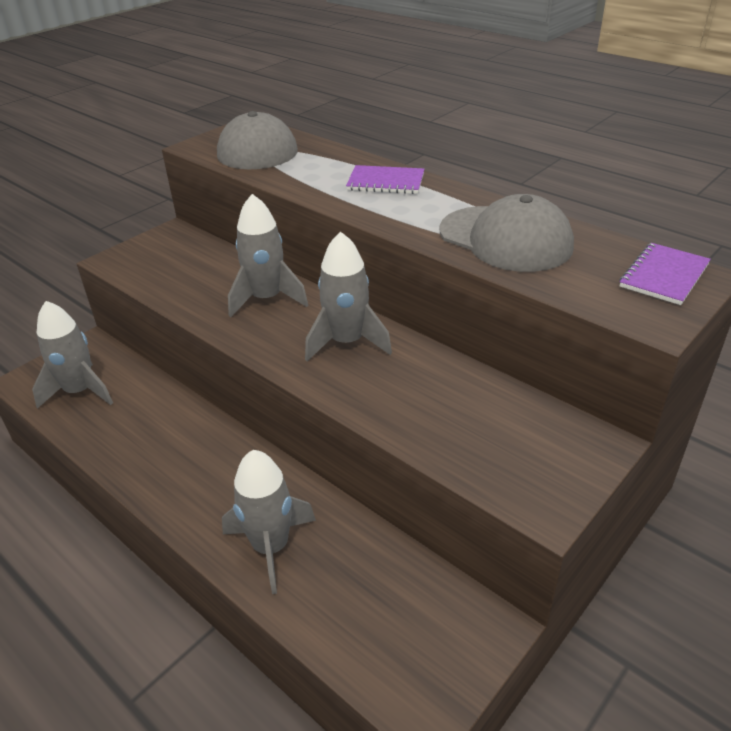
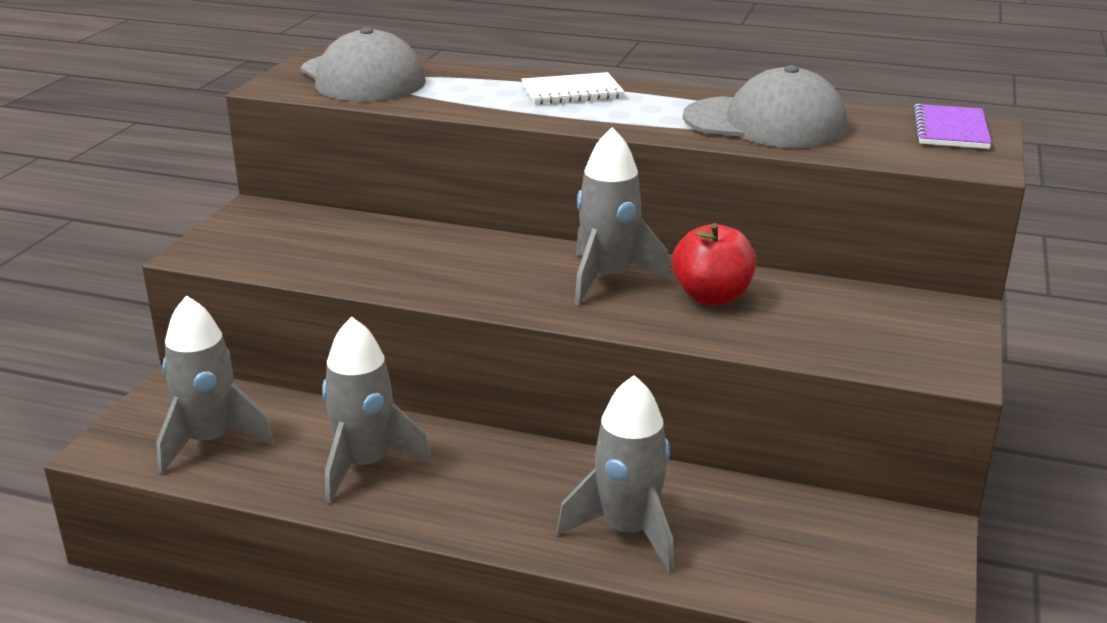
camera: 25 degrees left, 10 degrees down
(267, 299) = (464, 256): grey rocket -> grey rocket (365, 465)
(386, 182) = (572, 91): purple notebook -> white notebook
(408, 378) = (711, 297): none -> red apple

